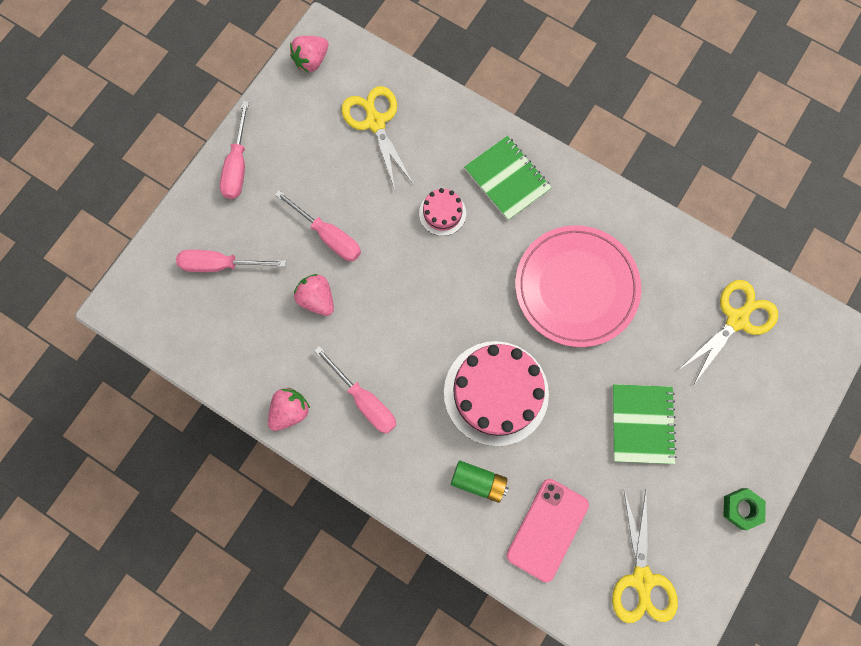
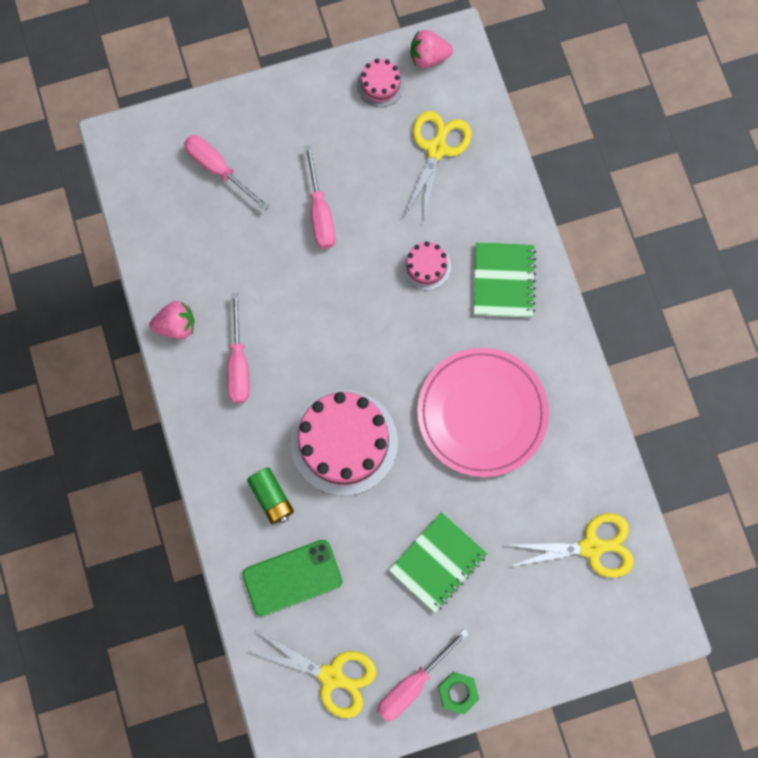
camera: 40 degrees right, 0 degrees up
(238, 165) = (297, 99): pink screwdriver -> pink screwdriver (413, 684)
(293, 107) = (380, 85): none -> pink cake
(317, 299) = (269, 256): pink strawberry -> none
(547, 529) = (292, 577): pink phone -> green phone
(642, 579) = (331, 676): yellow scissors -> yellow scissors turned 105 degrees counterclockwise

